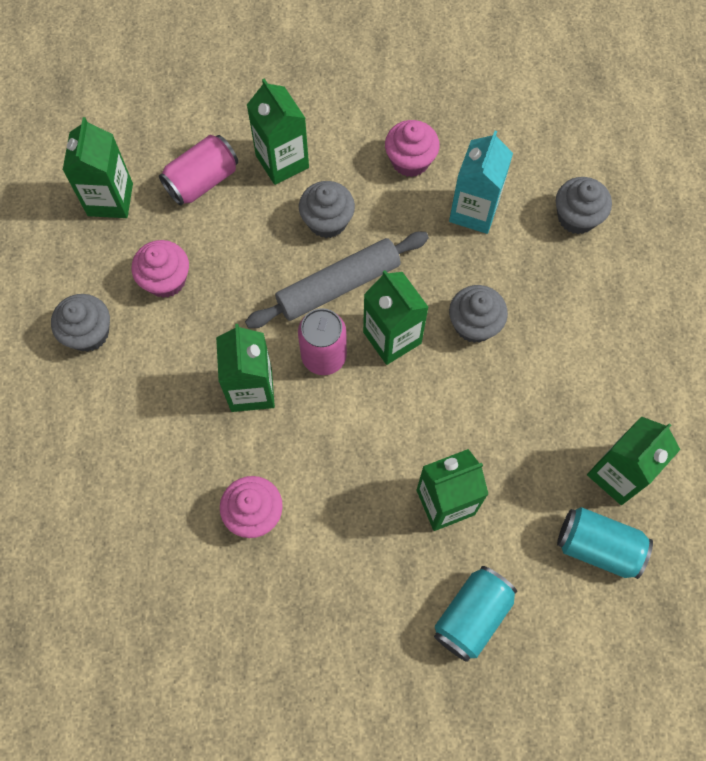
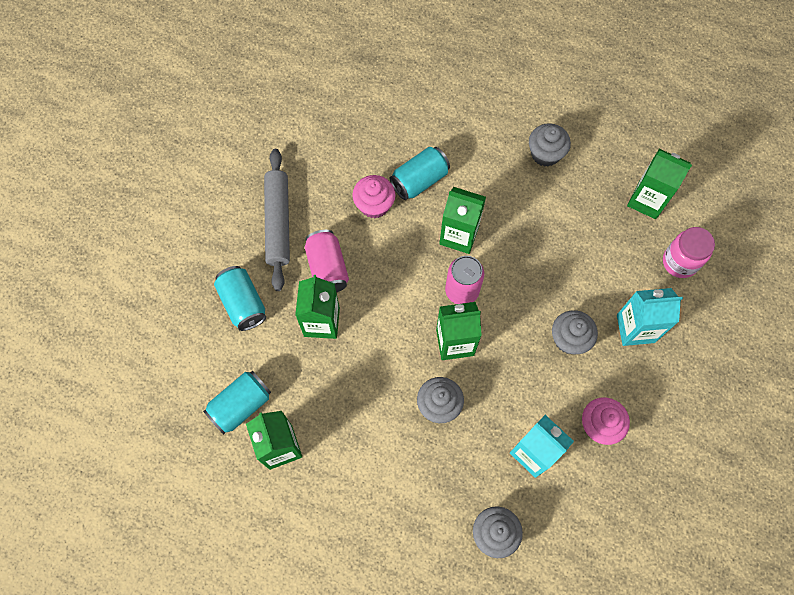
camera: 115 degrees right, 0 degrees up
(166, 280) = (566, 213): pink cupcake -> none
(178, 143) = (679, 262): none -> pink jar
(193, 471) = (419, 180): none -> turquoise can
(202, 181) = (639, 266): pink can -> pink can (327, 268)
(282, 161) = (635, 328): green carton -> turquoise carton
(338, 285) = (512, 323): grey rolling pin -> grey rolling pin (278, 222)

